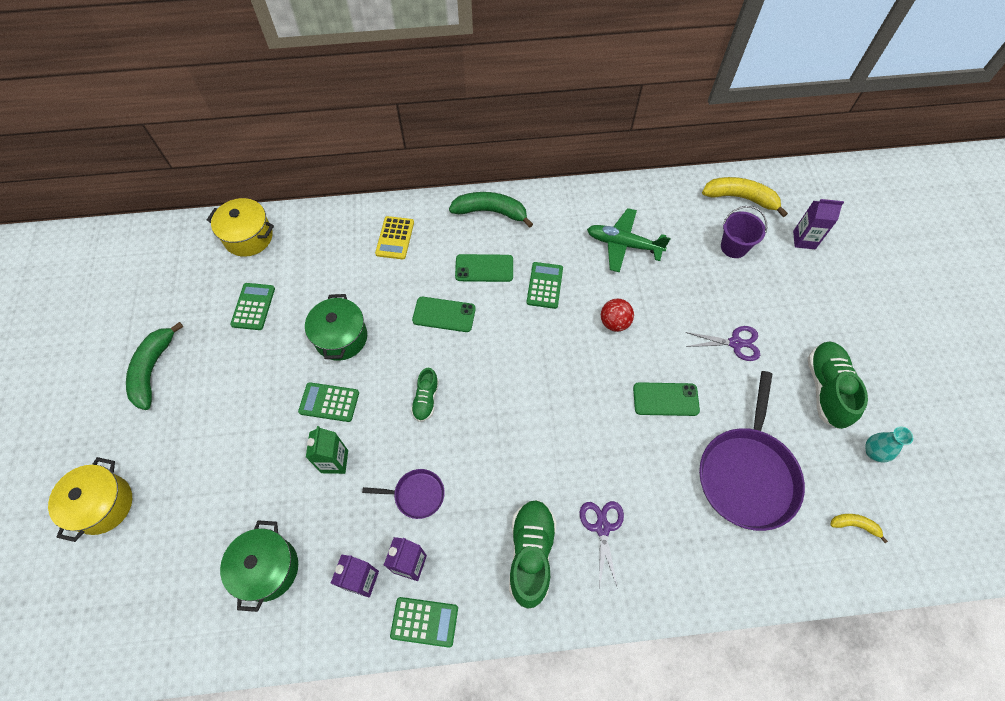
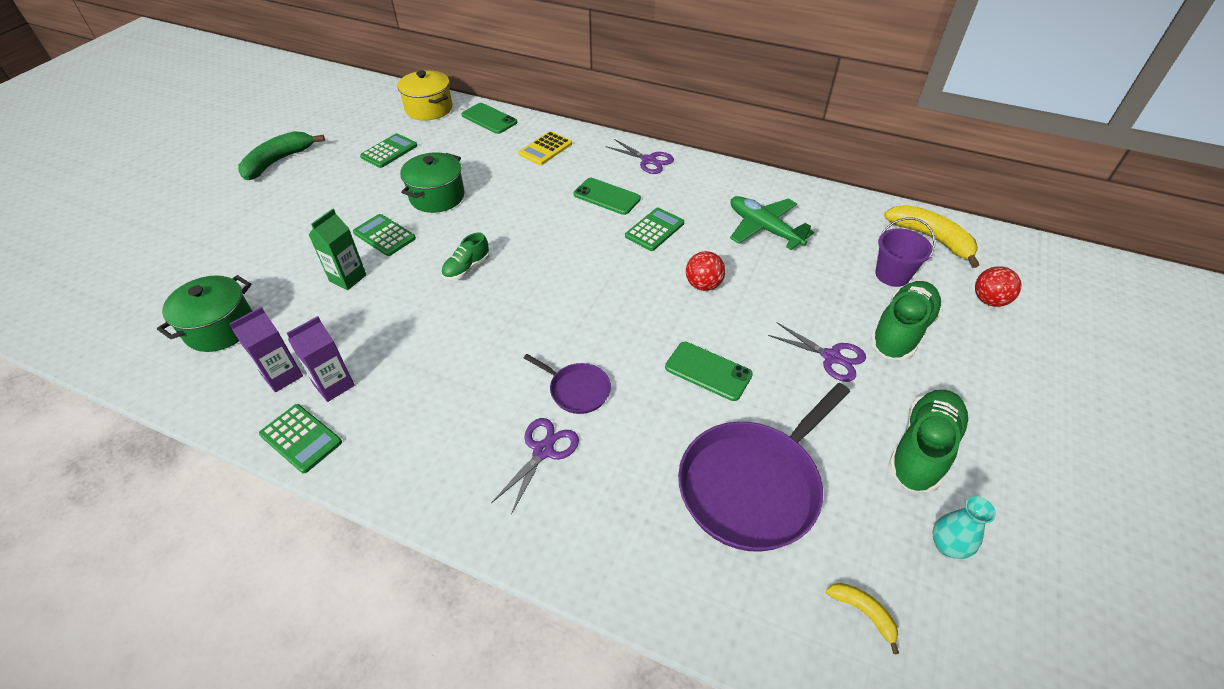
camera: 30 degrees right, 15 degrees down
(103, 505) = (156, 228): yellow pot -> none
(416, 495) = (391, 334): purple pan -> purple pan (577, 390)
(444, 314) = (540, 215): green phone -> green phone (489, 119)
(491, 212) = (648, 160): green banana -> purple scissors
(531, 554) = (450, 435): green shoe -> green shoe (901, 332)
(804, 240) = (989, 300): purple carton -> red ball

